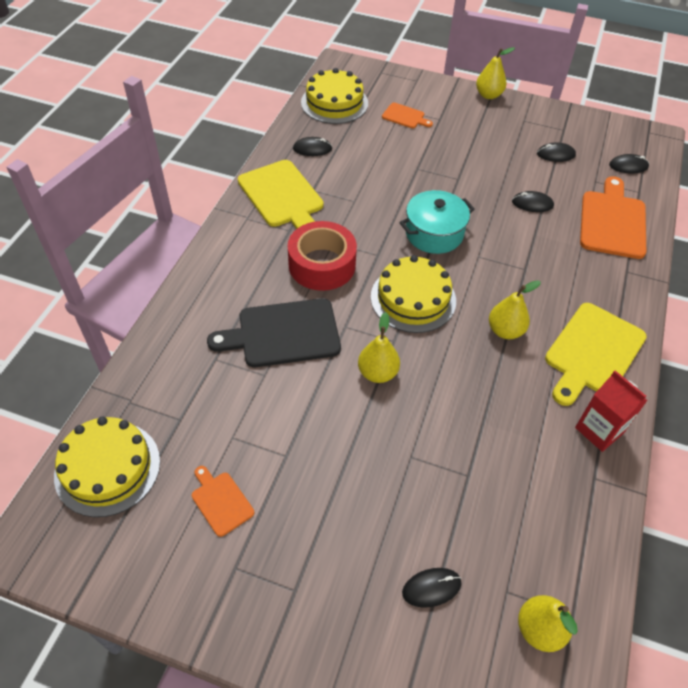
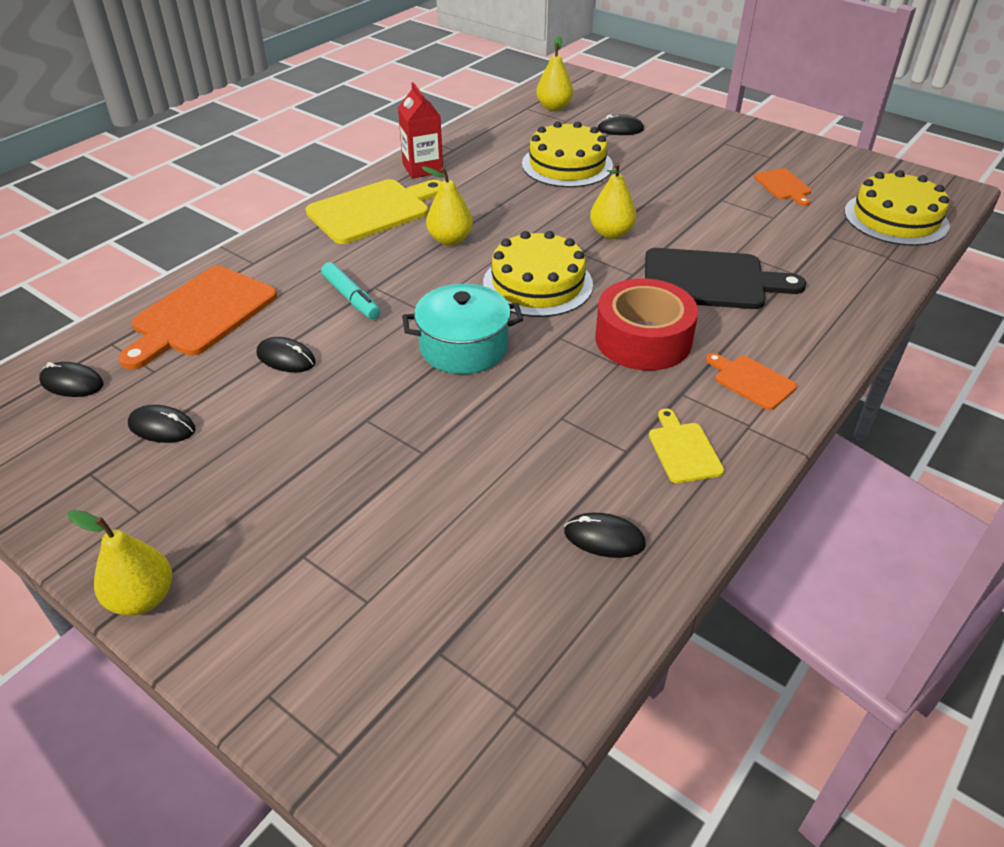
camera: 160 degrees left, 10 degrees down
(282, 196) = (683, 450): yellow cutting board -> yellow cutting board, size x0.51
(334, 103) = (512, 663): yellow cake -> yellow cake (567, 165)
(405, 116) = (371, 579): orange cutting board -> orange cutting board (751, 381)
(532, 255) = (351, 298): none -> turquoise marker

